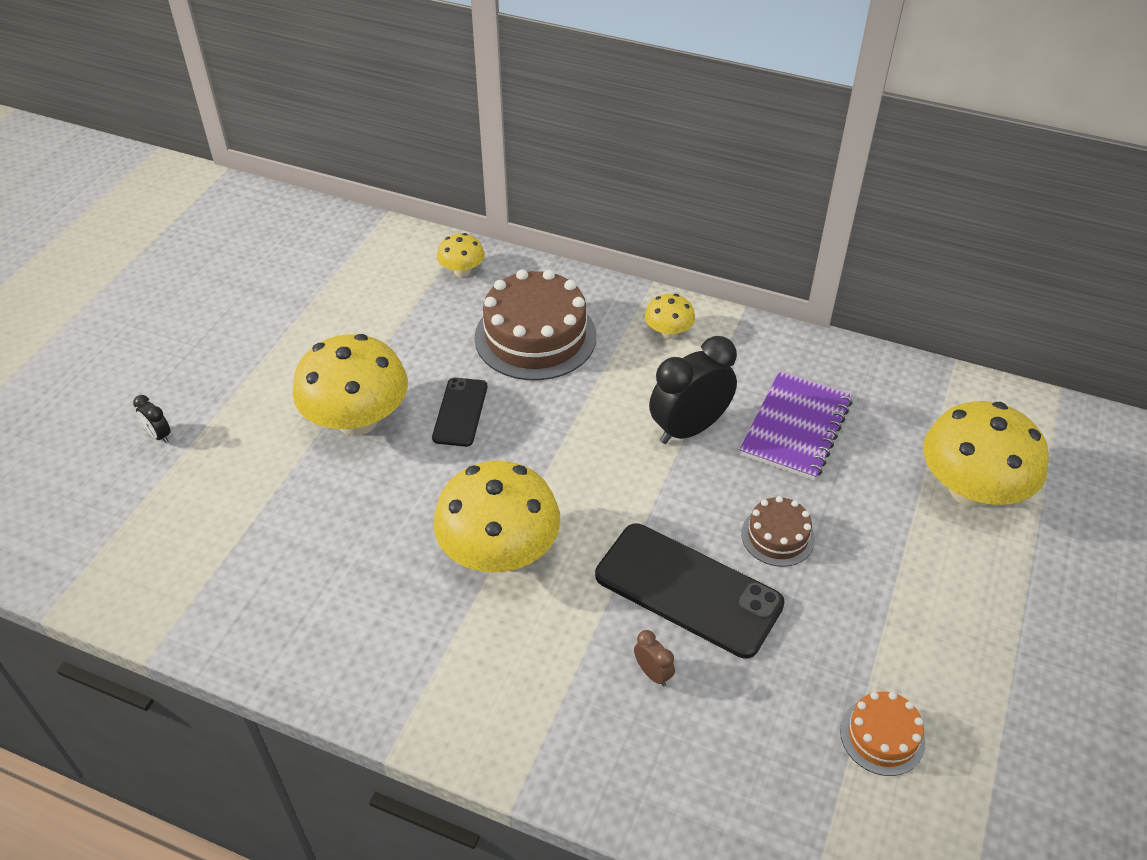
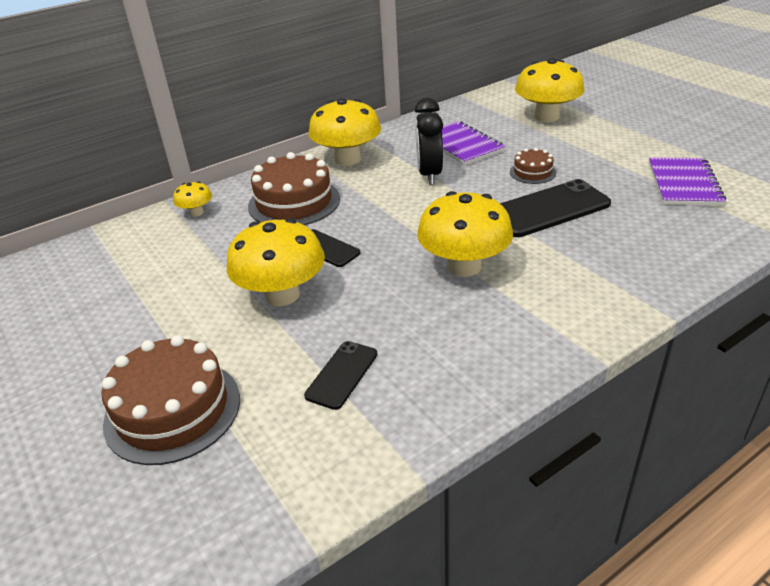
camera: 55 degrees left, 10 degrees down
(159, 435) = (173, 410): black clock -> brown cake
(258, 531) = (342, 374): none -> black phone
(652, 673) = (601, 238): brown clock -> none
(668, 332) = (347, 159): yellow mushroom -> yellow mushroom, size x2.07
(882, 736) = (684, 184): orange cake -> purple notebook

